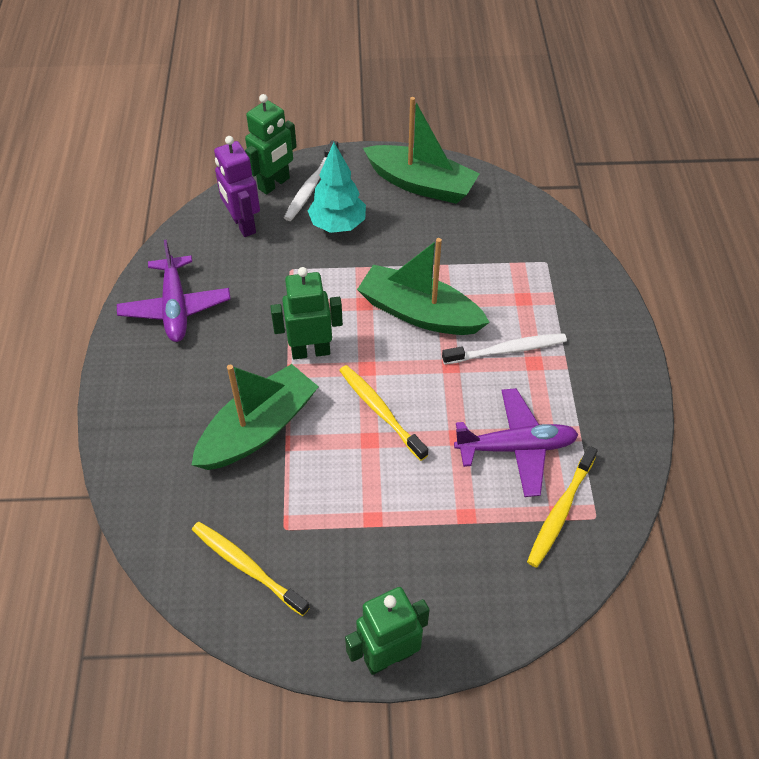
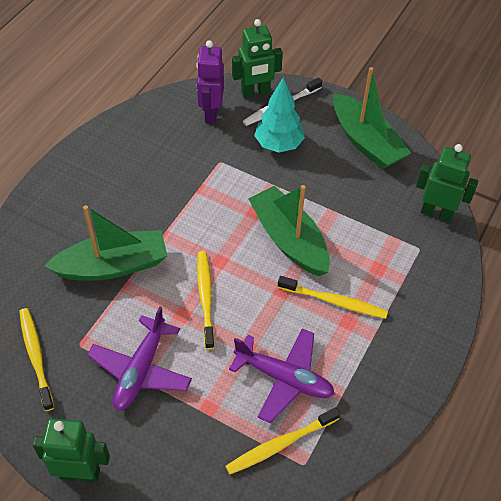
camera: 30 degrees right, 0 degrees up
(175, 307) = (122, 151): purple plane -> purple plane (140, 370)
(310, 351) = (189, 228): green robot -> green robot (436, 213)
(507, 350) = (334, 301): white toothbrush -> yellow toothbrush

